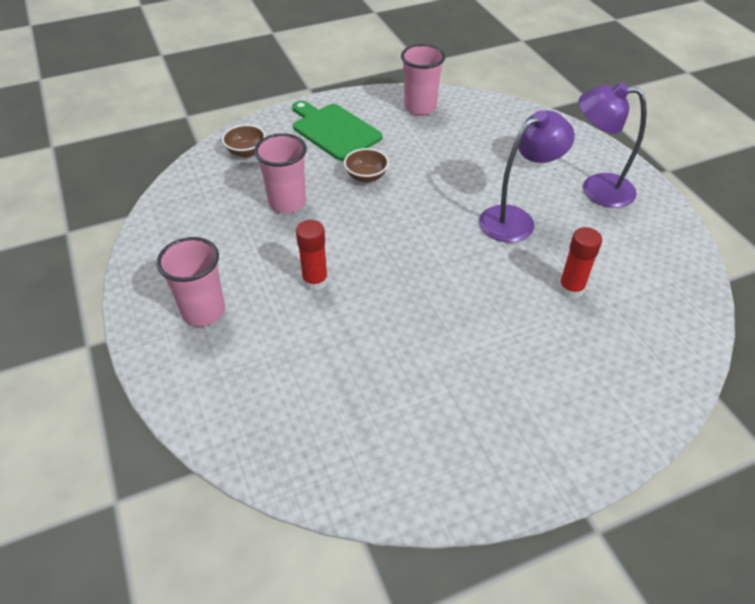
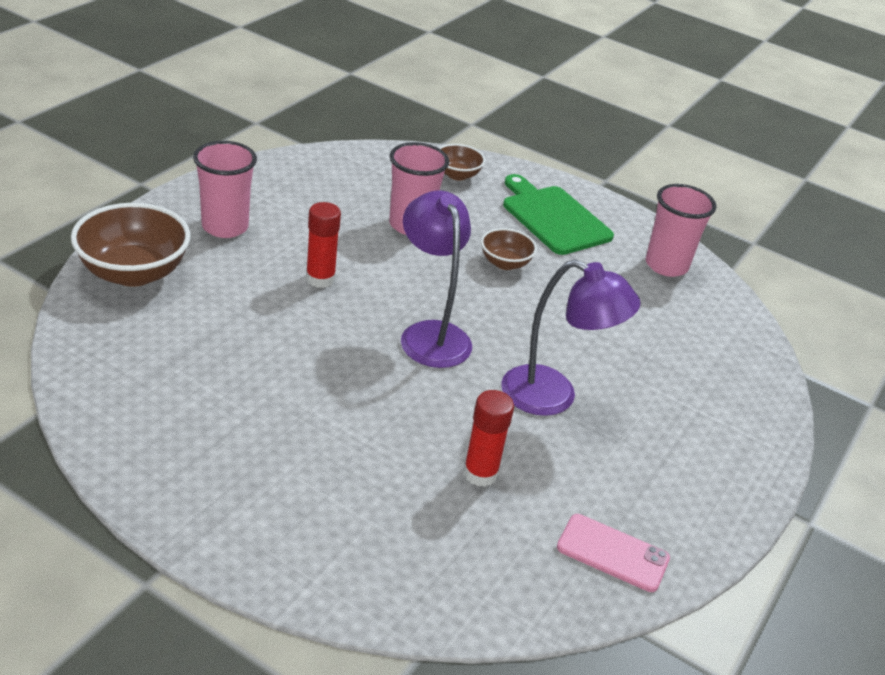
camera: 50 degrees right, 10 degrees down
(220, 399) = (133, 273): none -> brown bowl
(334, 130) = (553, 218): green cutting board -> green cutting board turned 45 degrees counterclockwise
(596, 189) = (685, 455): purple lamp -> purple lamp (430, 334)
(665, 261) = (612, 553): none -> pink phone

